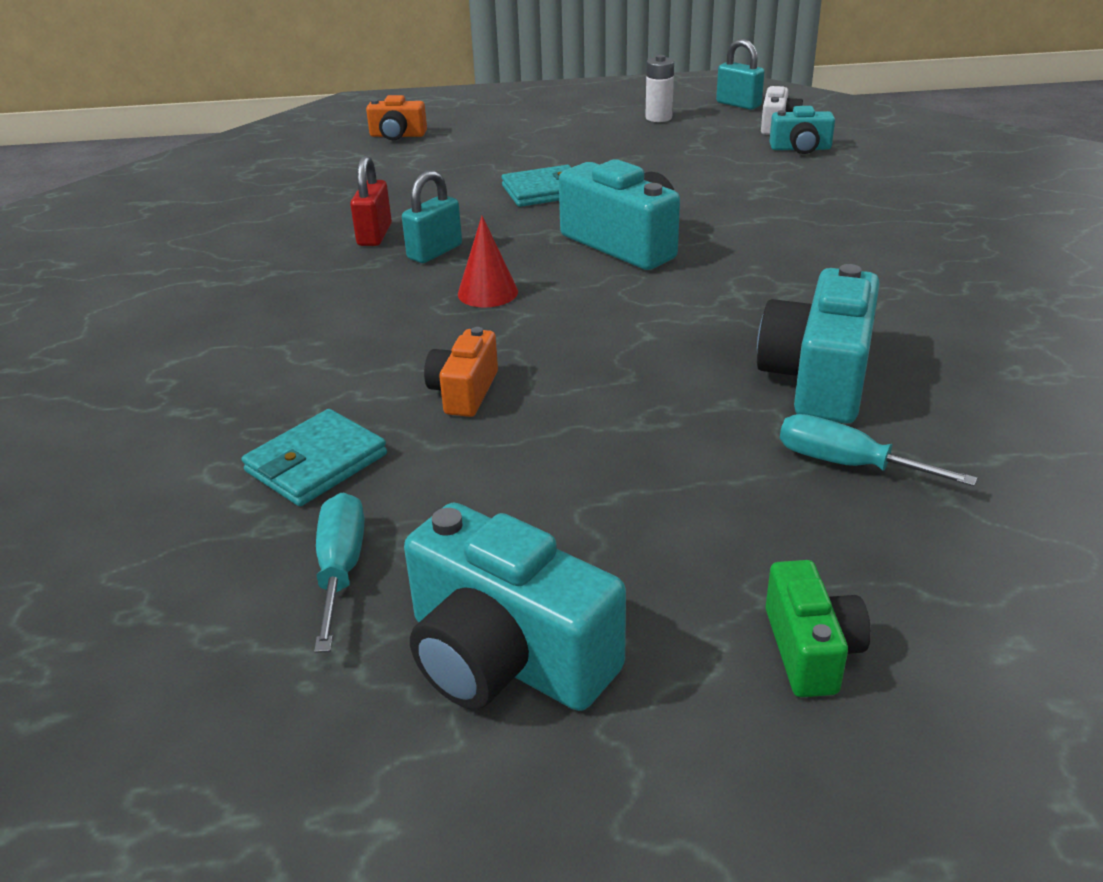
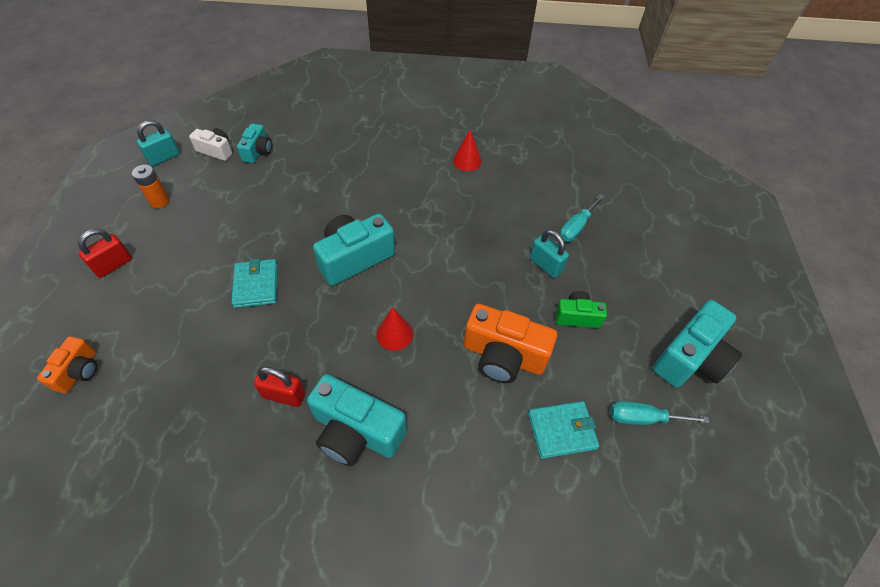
camera: 85 degrees left, 20 degrees up
(316, 463) = (561, 430): turquoise wallet -> turquoise wallet turned 60 degrees counterclockwise
(435, 252) = (327, 358): turquoise padlock -> turquoise padlock (545, 265)
(464, 392) = (503, 356): orange camera -> orange camera, size x1.76
(544, 119) = (113, 265): none -> red padlock
(658, 118) = (160, 201): white battery -> orange battery
(811, 650) = (678, 267): green camera -> green camera (577, 317)
(818, 379) = (513, 218): turquoise camera -> turquoise camera (356, 432)
(947, 312) = (467, 161): none -> red cone

